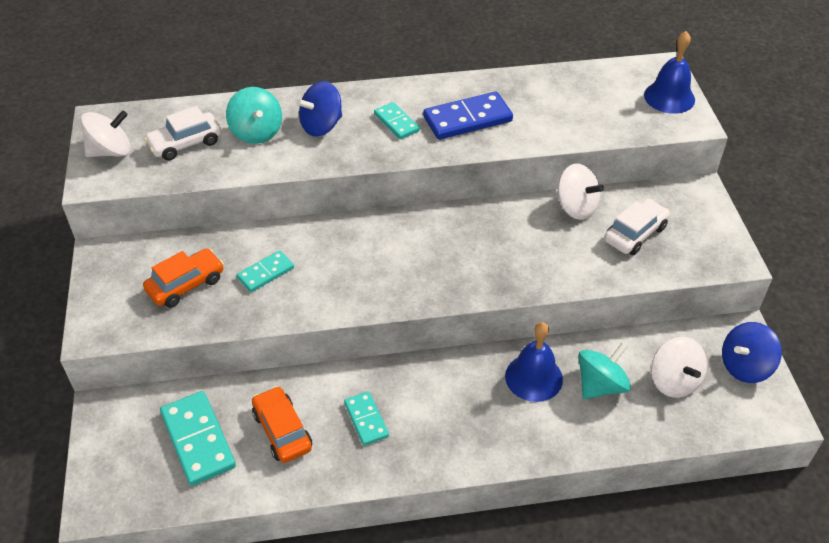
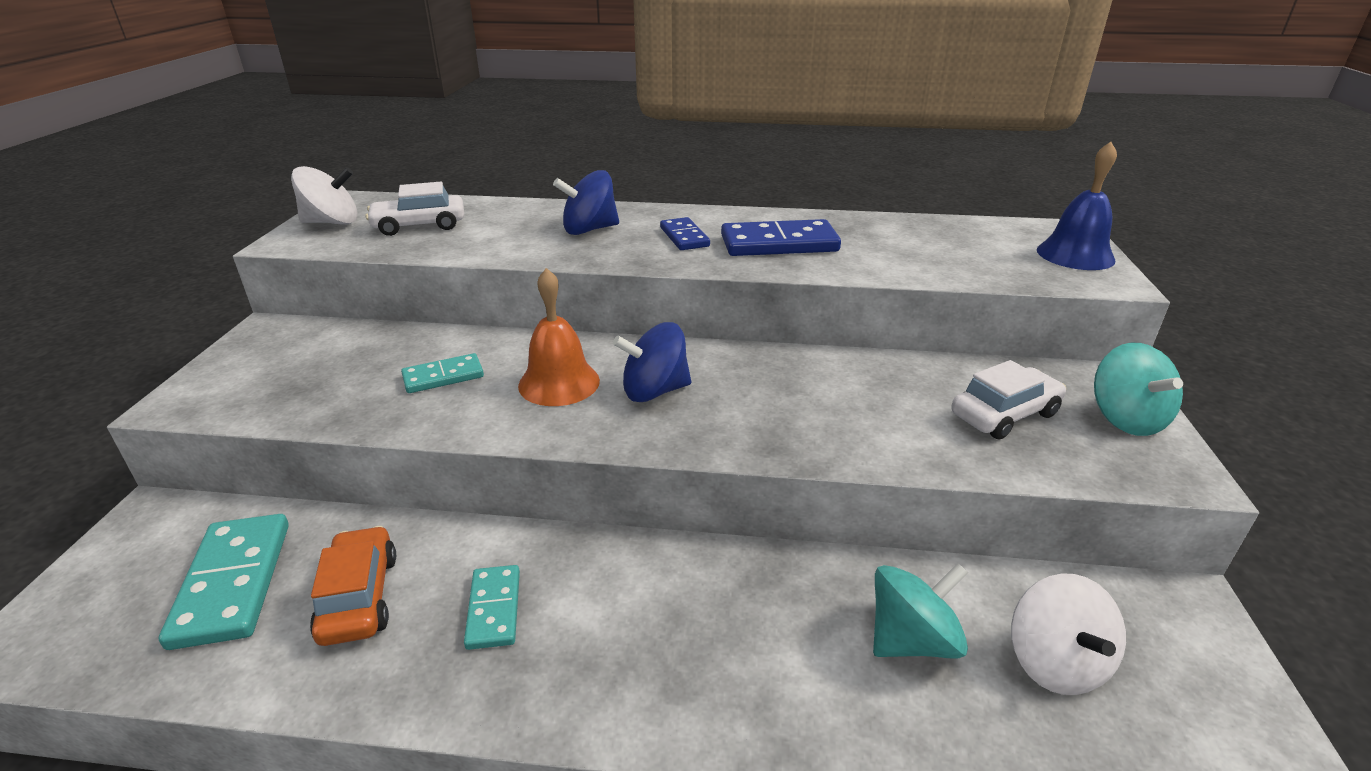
camera: 15 degrees right, 15 degrees down
(186, 285) = (334, 373): orange car -> none
(256, 132) = (508, 226): turquoise spinning top -> turquoise spinning top (1125, 419)
(348, 263) = (559, 383): none -> orange bell
(396, 123) = (684, 237): turquoise domino -> blue domino
(533, 377) = (795, 602): blue bell -> none
(576, 207) = (914, 371): white spinning top -> none
(745, 366) = (1202, 666): blue spinning top -> blue spinning top (654, 391)

